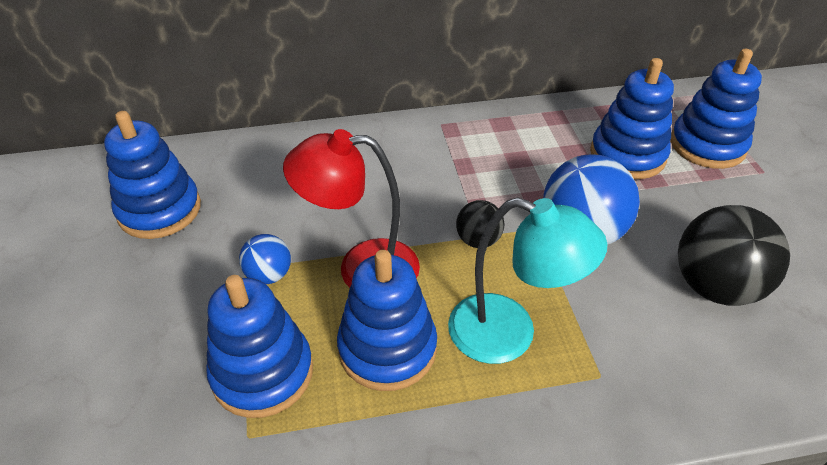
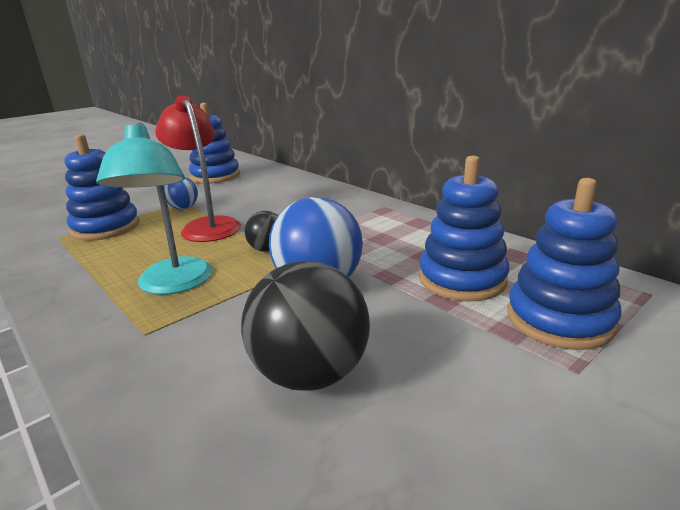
camera: 60 degrees right, 20 degrees down
(387, 348) = (139, 251): blue stacking toy -> none

